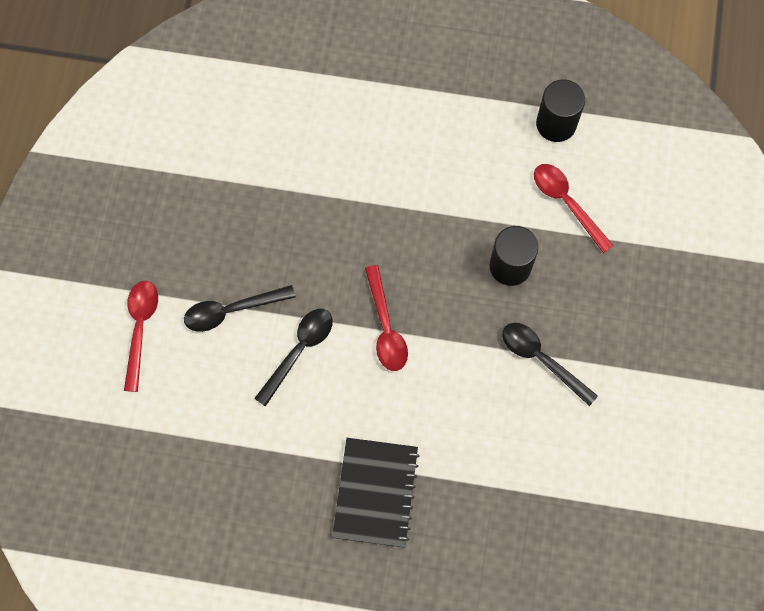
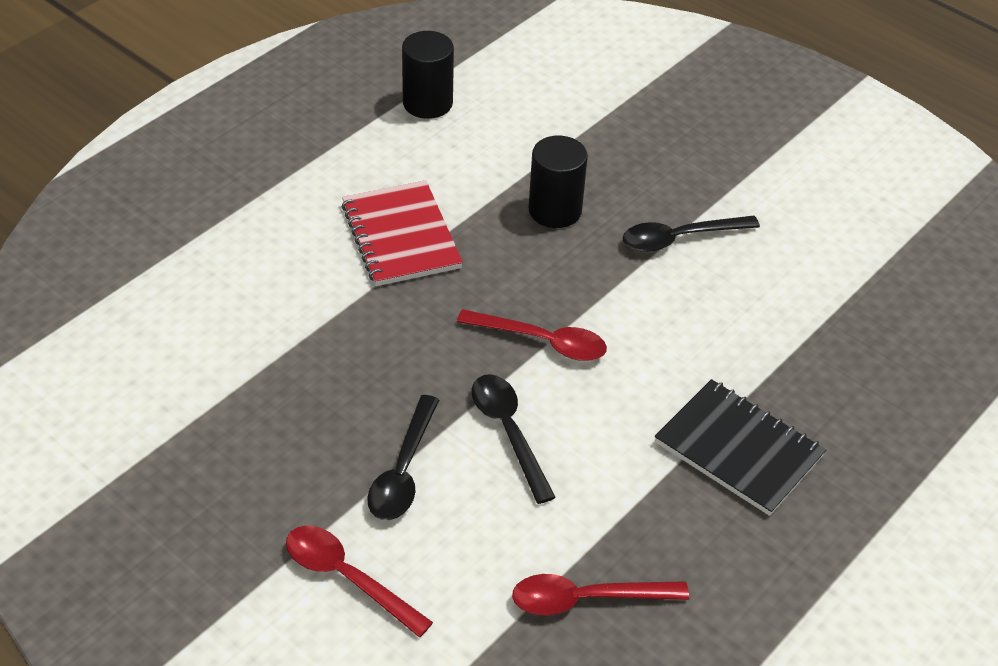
camera: 60 degrees left, 25 degrees down
(417, 189) = (401, 236): none -> red notebook
(566, 203) = (521, 137): red spoon -> red spoon (586, 599)

